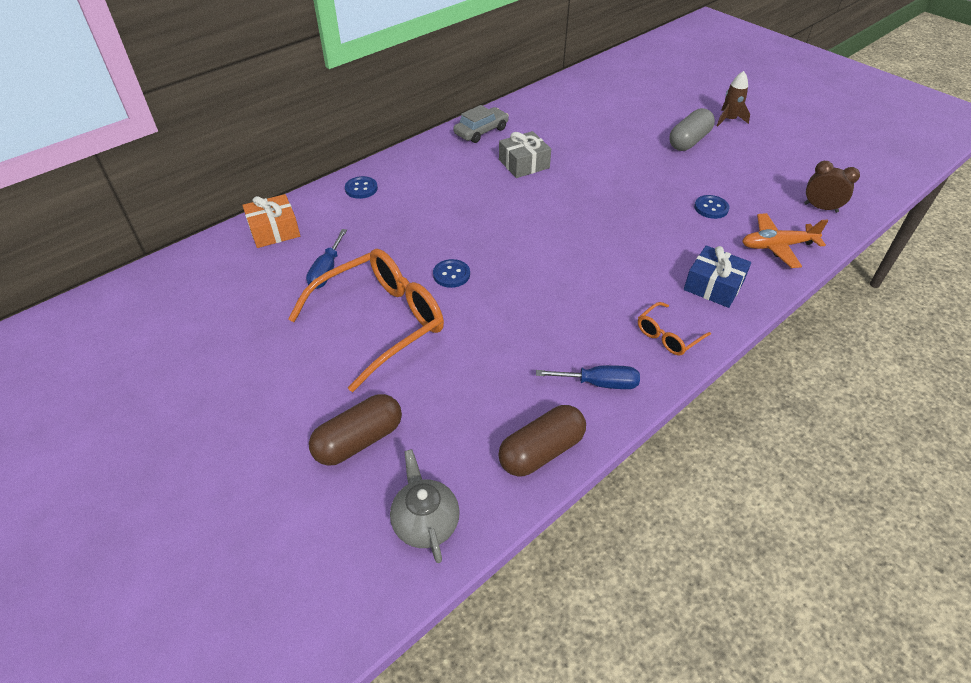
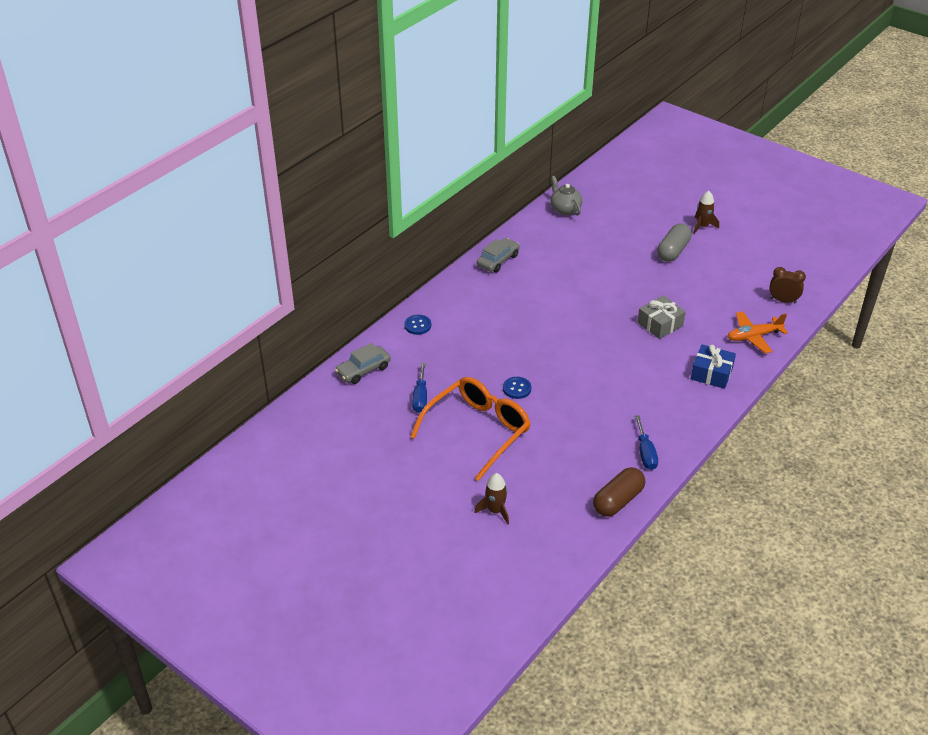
camera: 10 degrees left, 5 degrees down
(274, 230) = (363, 370): orange gift -> grey car
(359, 440) = (495, 510): brown capsule -> brown rocket
(425, 522) = (557, 551): grey teapot -> grey teapot (565, 209)
(524, 164) = (543, 288): grey gift -> grey gift (660, 324)
(599, 383) = (645, 453): blue screwdriver -> blue screwdriver turned 90 degrees clockwise
(668, 336) = (685, 414): orange glasses -> none
(711, 208) = (700, 310): blue button -> none

